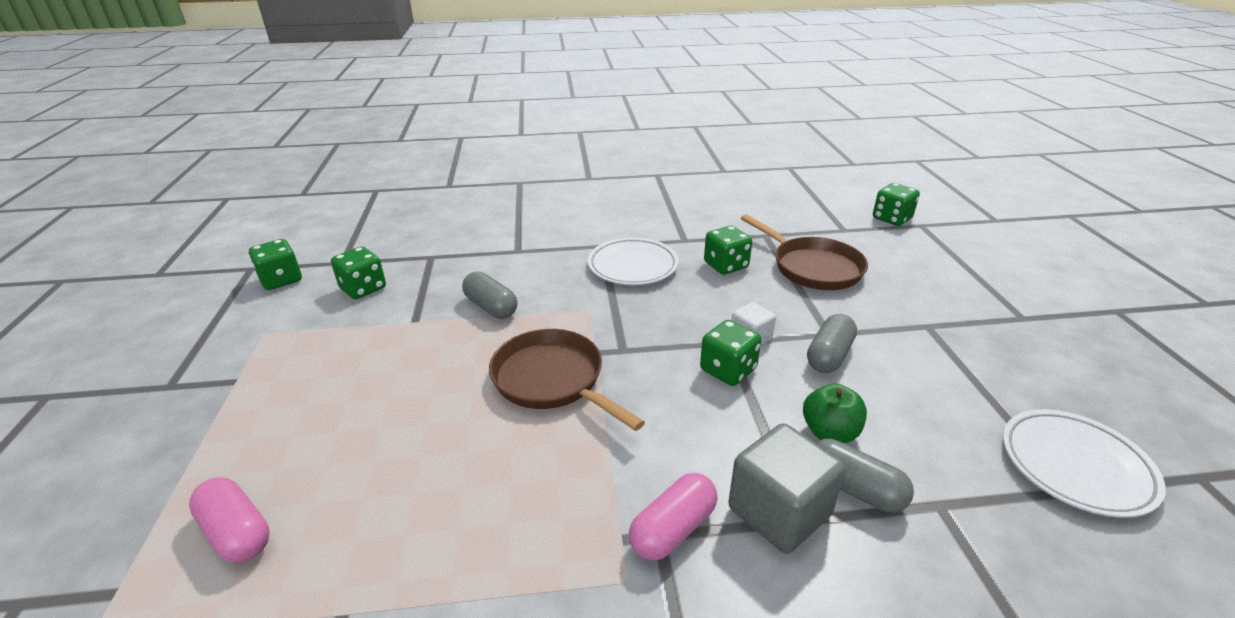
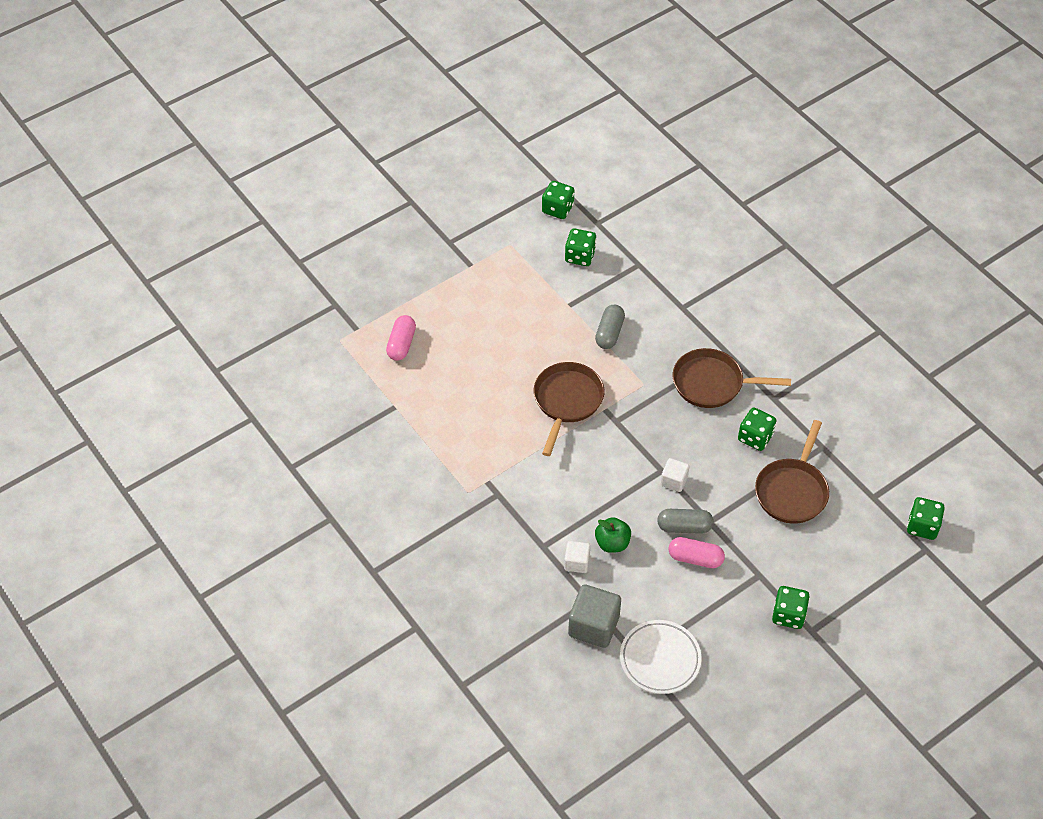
camera: 60 degrees right, 20 degrees up
(633, 266) = (712, 383): white plate -> brown pan
(673, 529) = (504, 498): pink capsule -> pink capsule (695, 558)
(728, 370) = (634, 480): green dice -> green dice (788, 615)
(779, 512) = (541, 536): grey cube -> grey cube (593, 626)
(854, 488) = (576, 563): grey capsule -> white cube

